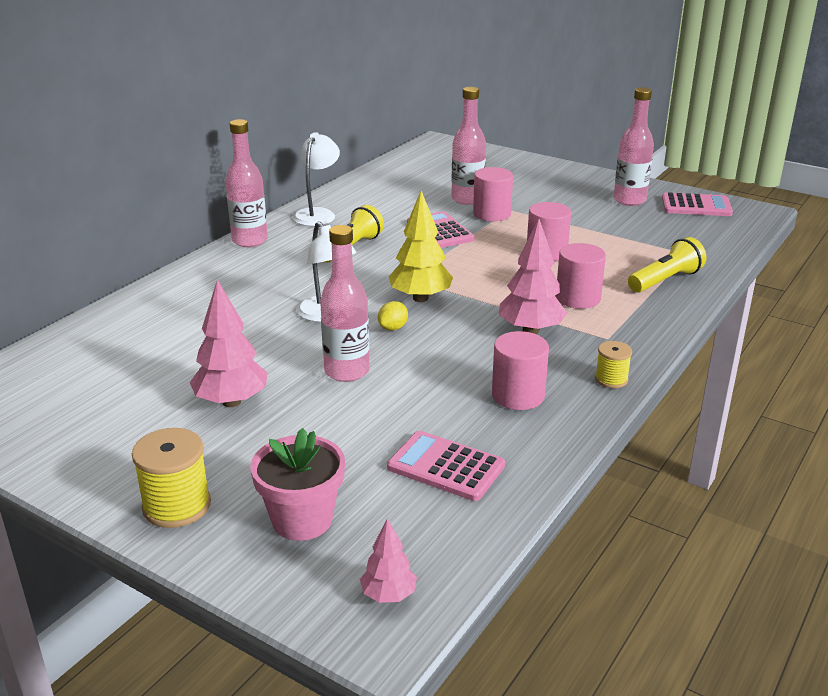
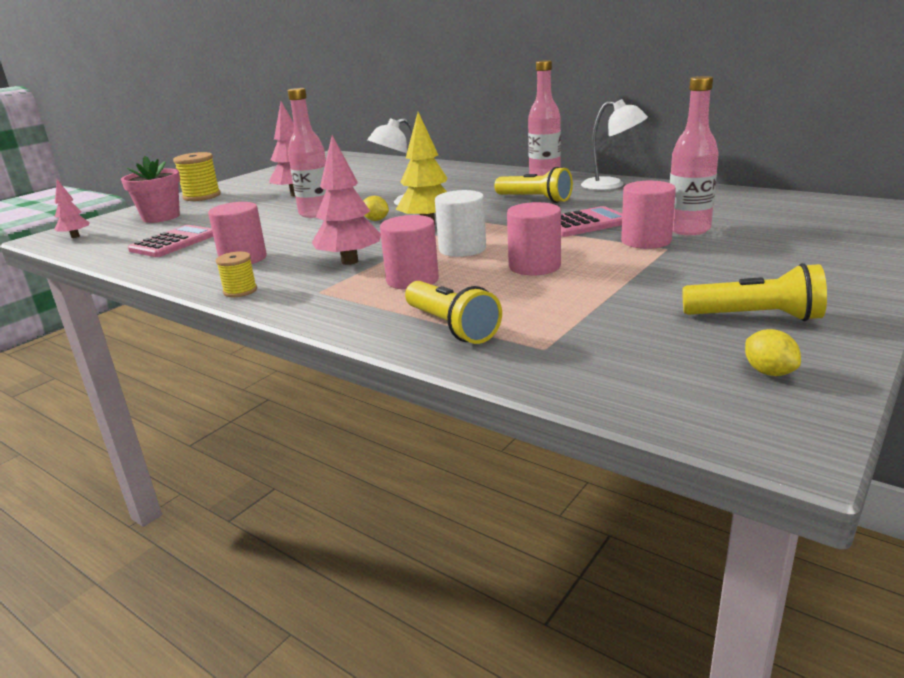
camera: 95 degrees right, 5 degrees down
(501, 280) = (462, 249): none -> white cylinder
(629, 200) = (755, 317): pink bottle -> yellow flashlight
(696, 206) = (769, 372): pink calculator -> yellow lemon

